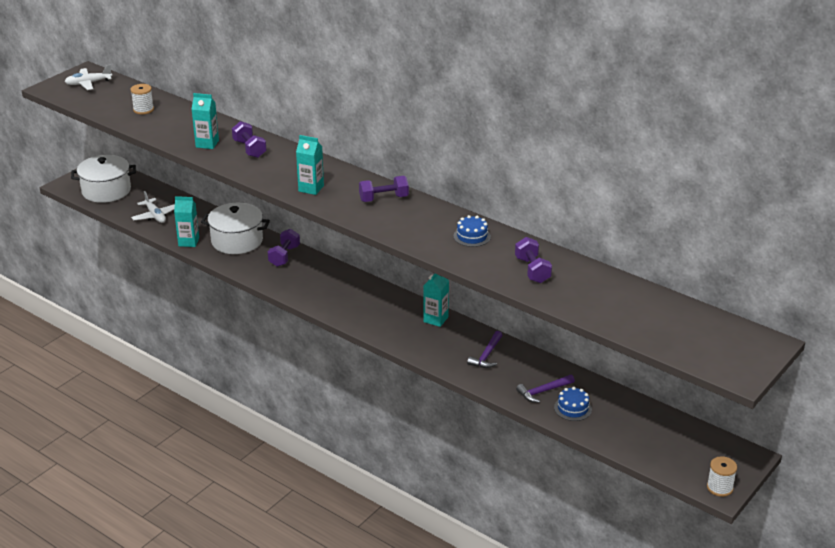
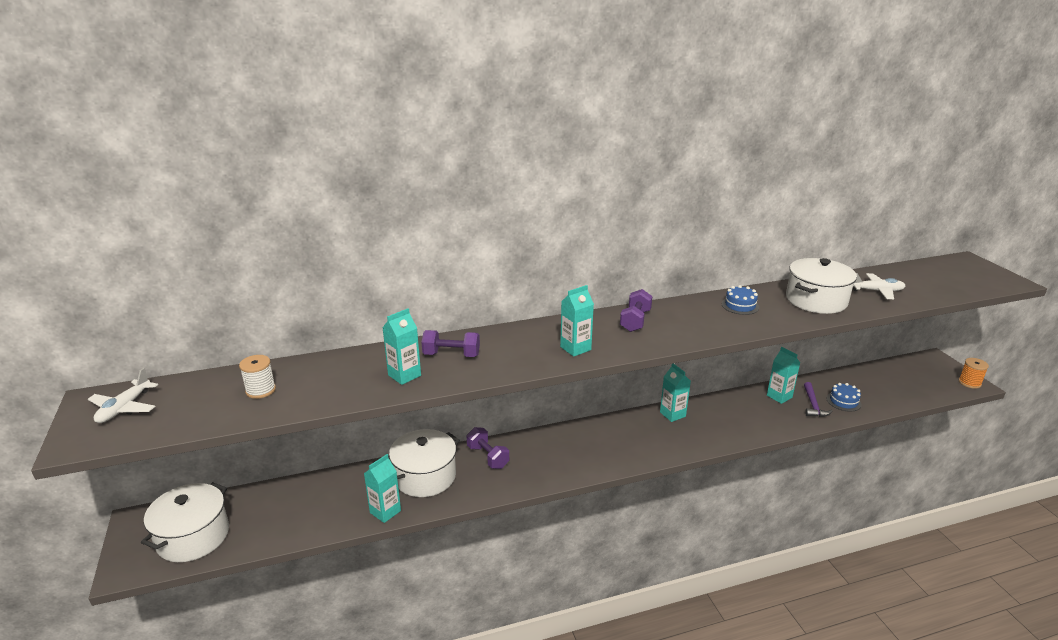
camera: 55 degrees left, 5 degrees down
(155, 216) = (301, 517): white plane -> white plane (877, 291)
(487, 355) = (745, 410): purple hammer -> none
(532, 270) = (816, 300): purple dumbbell -> white pot
(535, 369) = (779, 396): none -> turquoise carton
(719, 487) = (969, 383): white spool -> orange spool

